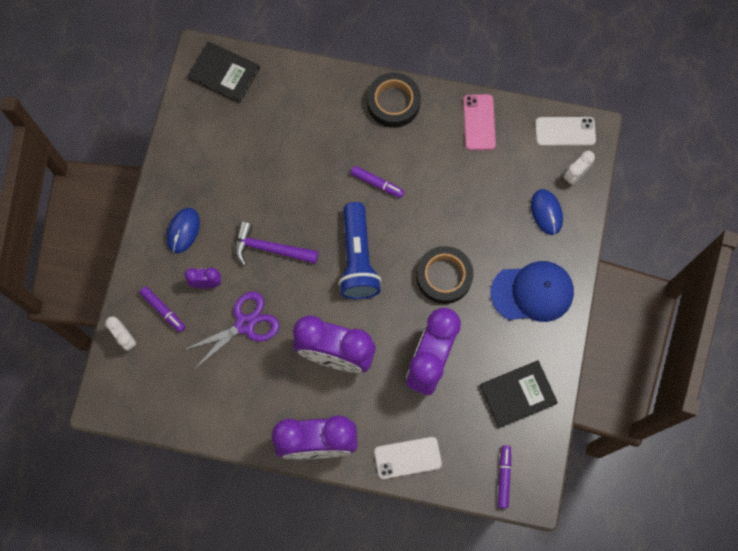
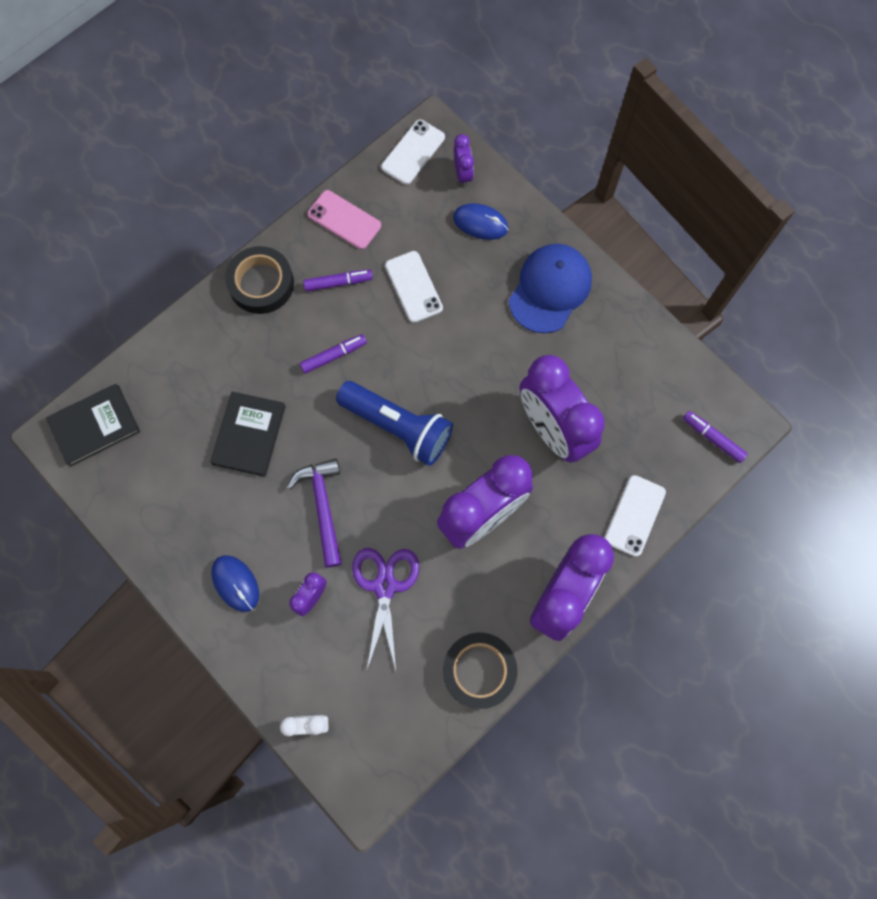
camera: 55 degrees left, 0 degrees up
(163, 310) = (307, 663): purple marker -> purple marker (338, 282)
(270, 249) = (323, 506): purple hammer -> purple hammer turned 120 degrees clockwise
(444, 276) = (476, 358): black tape -> black tape (479, 670)
(465, 201) = (413, 287): none -> white phone
(517, 394) = (640, 370): black book -> black book (249, 435)
(575, 175) = (463, 174): white clock -> purple clock

